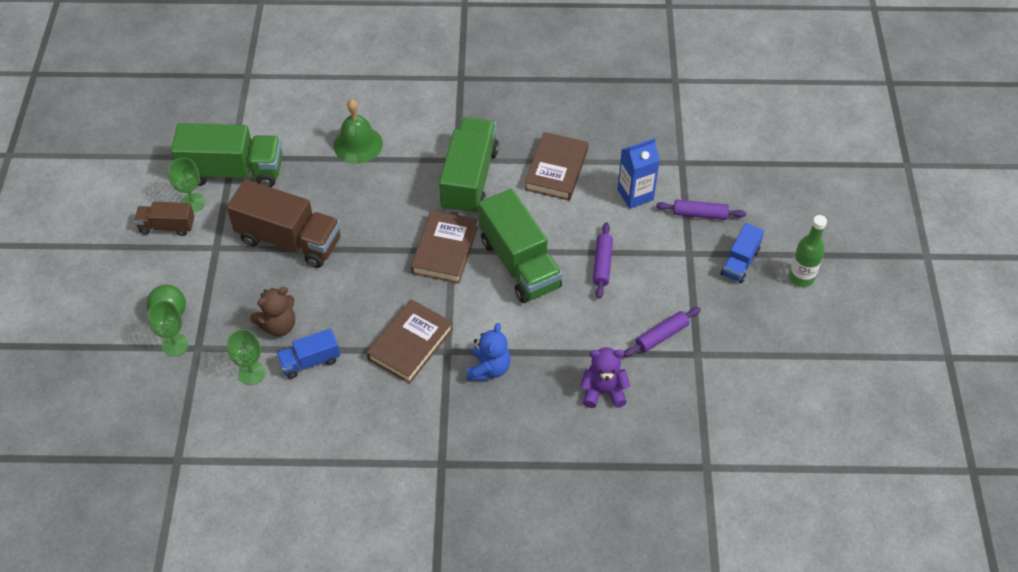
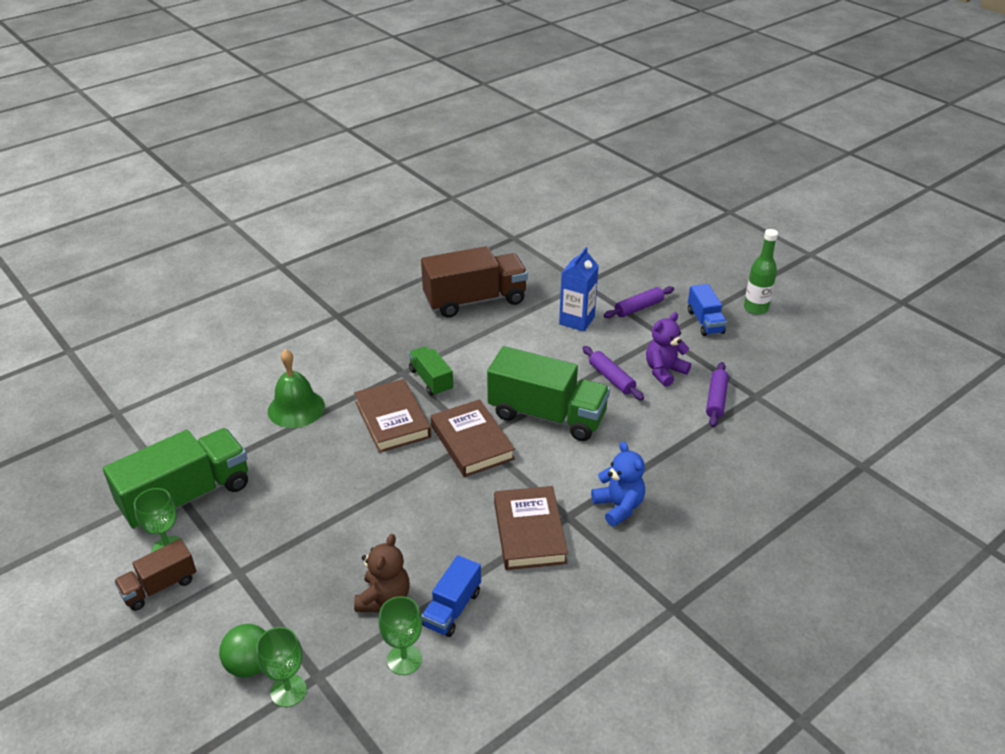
camera: 40 degrees left, 15 degrees down
(289, 240) = (313, 520): brown truck -> brown truck (475, 300)
(469, 179) = (431, 380): green truck -> green truck, size x0.53
(556, 170) = (495, 336): brown book -> brown book (392, 420)
(603, 391) = (726, 464): purple teddy bear -> purple teddy bear (664, 371)

